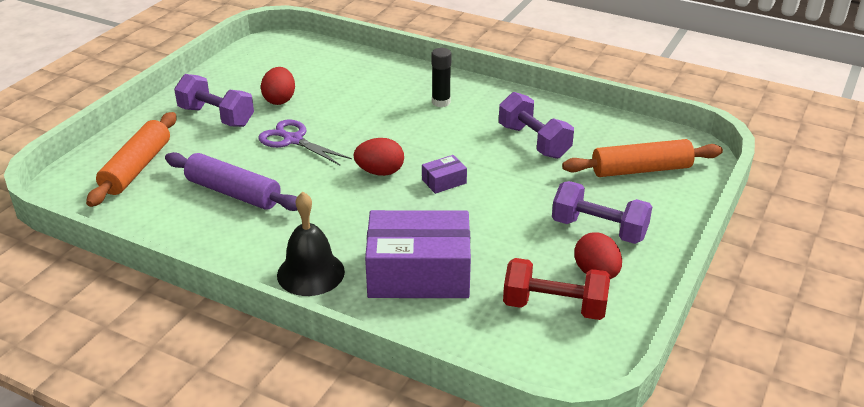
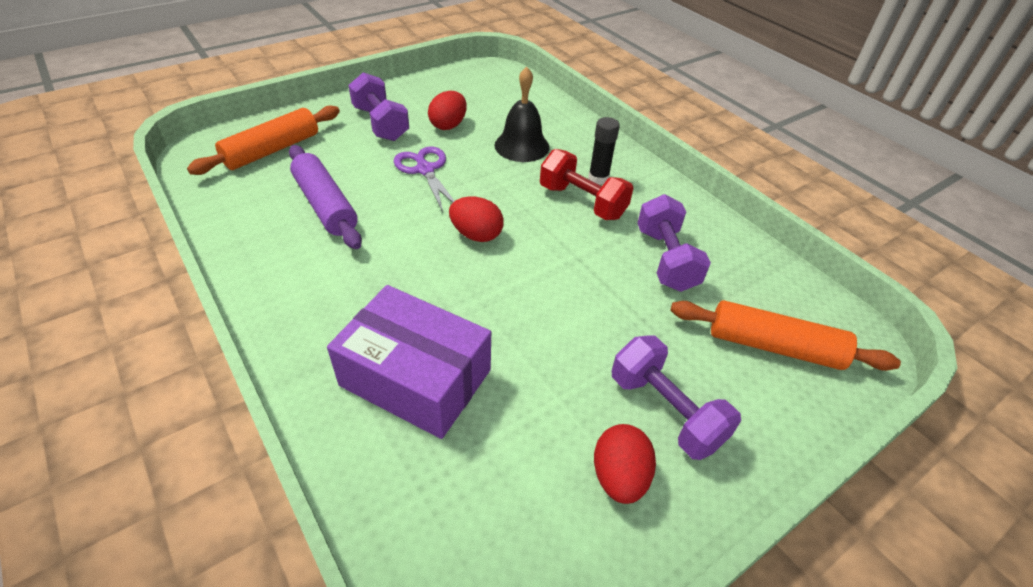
camera: 25 degrees right, 10 degrees up
(310, 273) = (312, 327): black bell -> black bell (522, 146)
(444, 181) = (532, 271): purple box -> none
(554, 307) = (531, 504): red dumbbell -> red dumbbell (582, 202)

